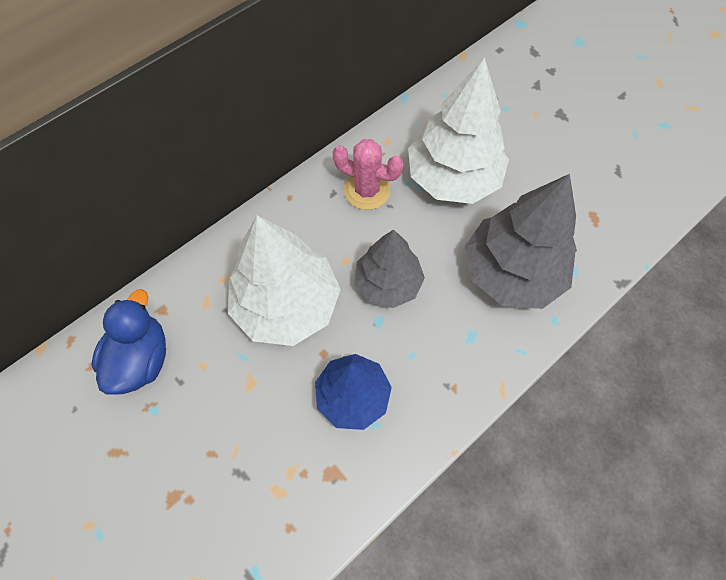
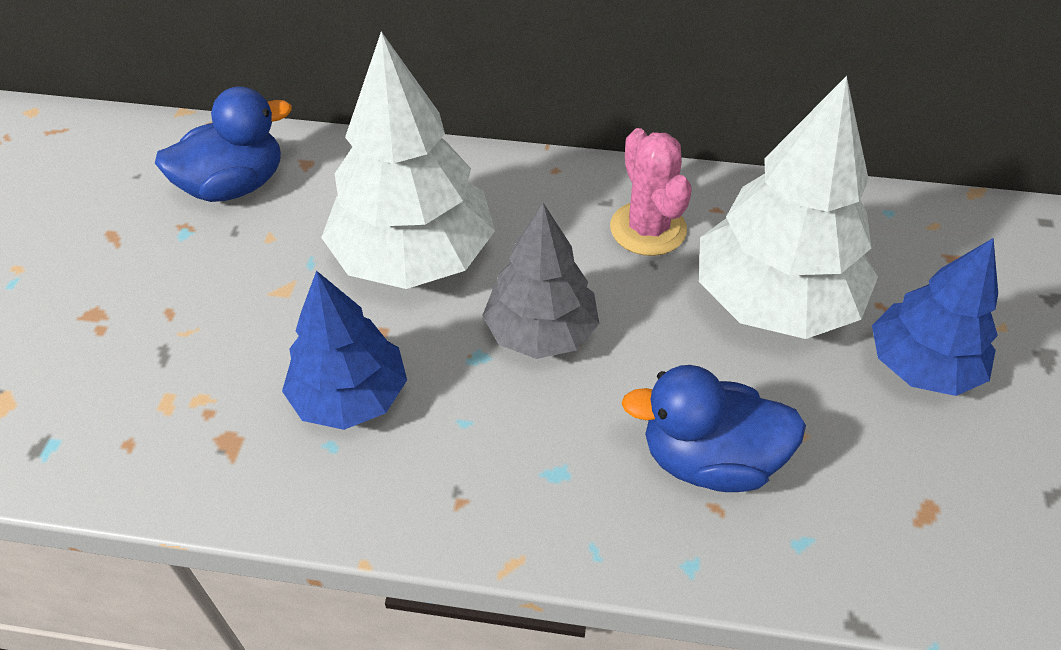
camera: 50 degrees right, 15 degrees down
(512, 272) = (709, 459): grey tree -> blue duck
(530, 158) = (921, 366): none -> blue tree

